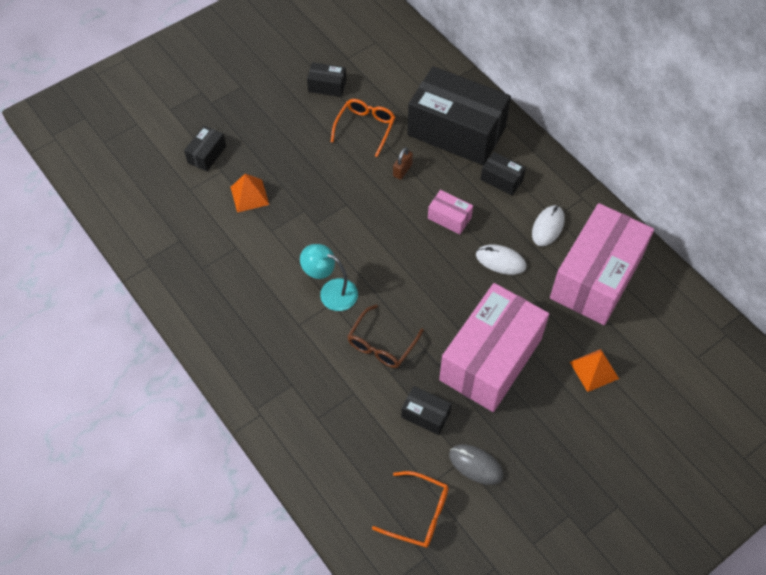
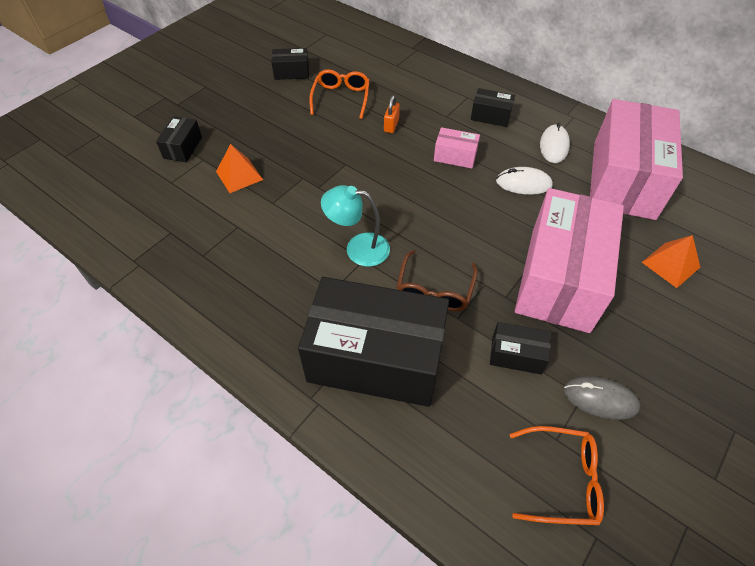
camera: 15 degrees left, 5 degrees down
(402, 170) = (391, 125): brown padlock -> orange padlock
(456, 131) = (430, 86): black box -> black box (375, 358)

